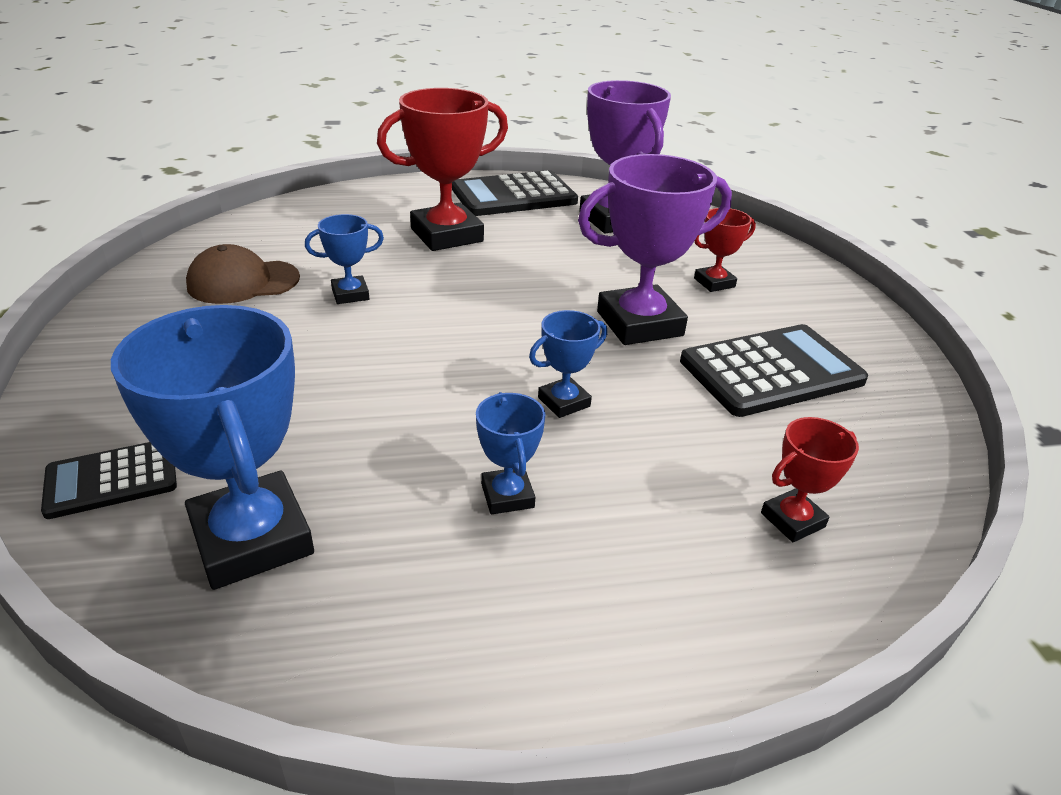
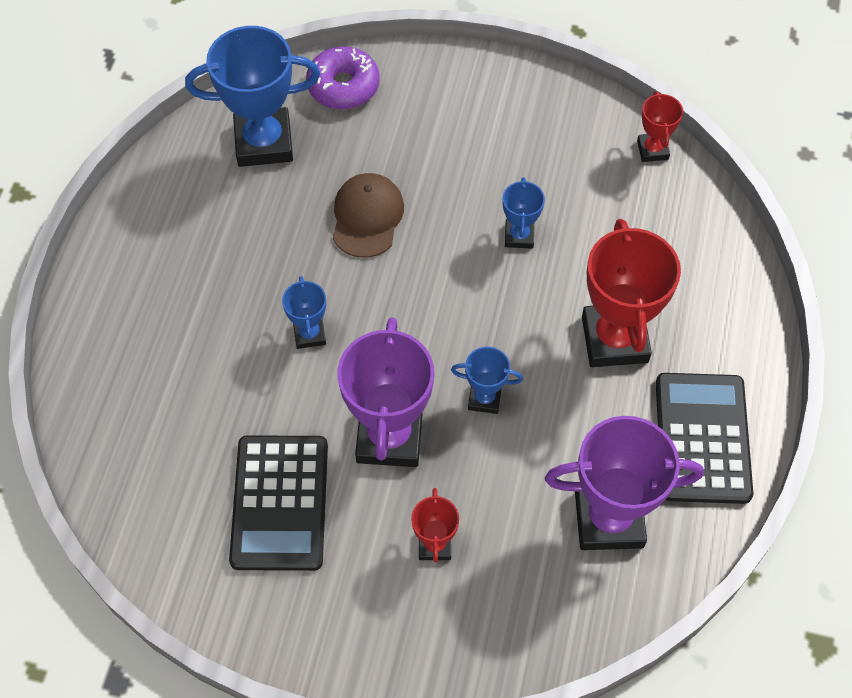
camera: 115 degrees right, 25 degrees up
(112, 479) = (343, 86): black calculator -> purple donut
(243, 282) = (566, 167): brown cap -> brown cap (367, 217)
(507, 495) = (236, 267): blue trophy -> blue trophy (484, 398)
(792, 520) = (136, 413): red trophy -> red trophy (652, 150)

